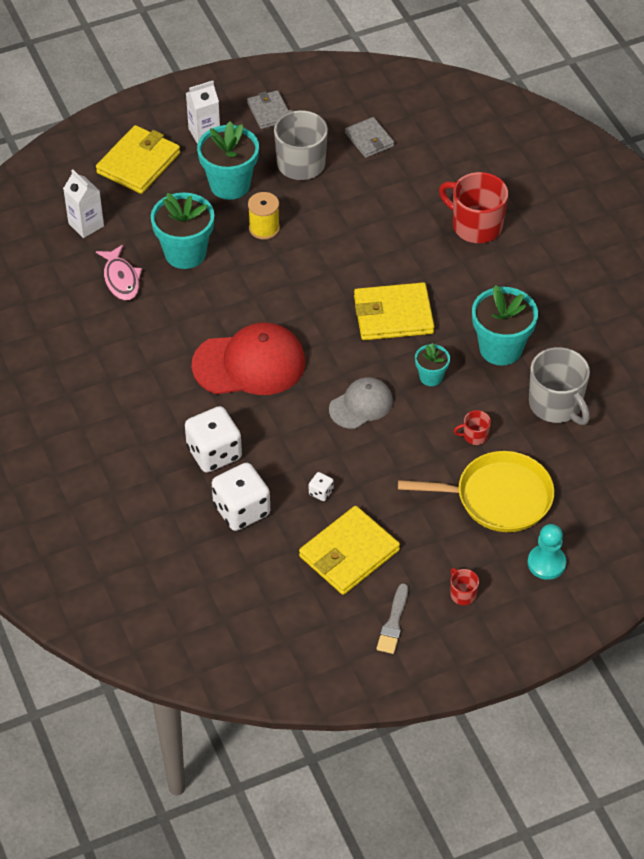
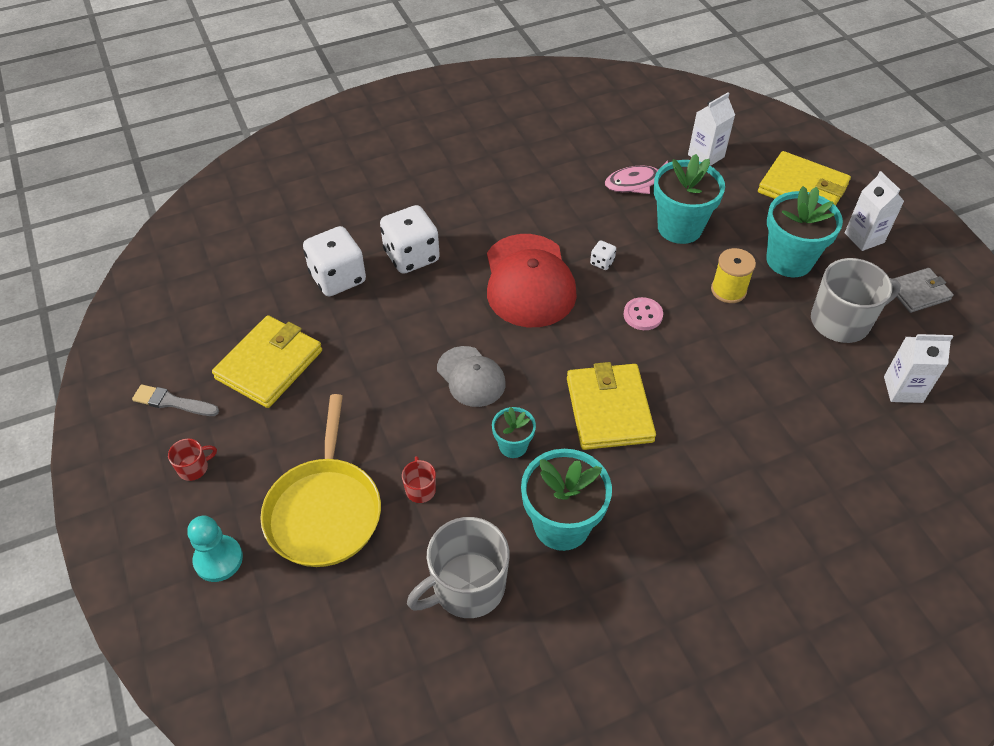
camera: 90 degrees right, 0 degrees up
(292, 287) = (643, 315): none -> pink button
(321, 492) = (352, 341): white dice -> white dice (602, 262)
(349, 553) = (269, 364): yellow wallet -> yellow wallet turned 75 degrees clockwise
(369, 139) = (903, 389): grey wallet -> white carton
(475, 225) = (776, 504): red mug -> none

